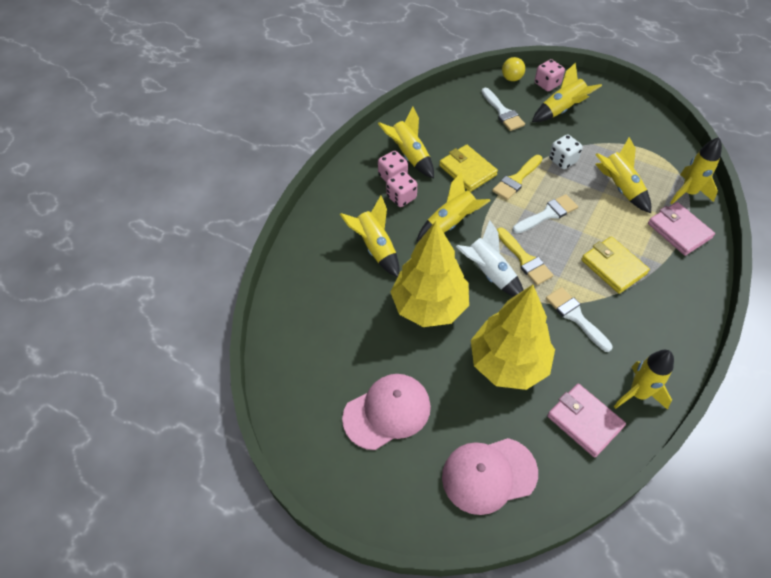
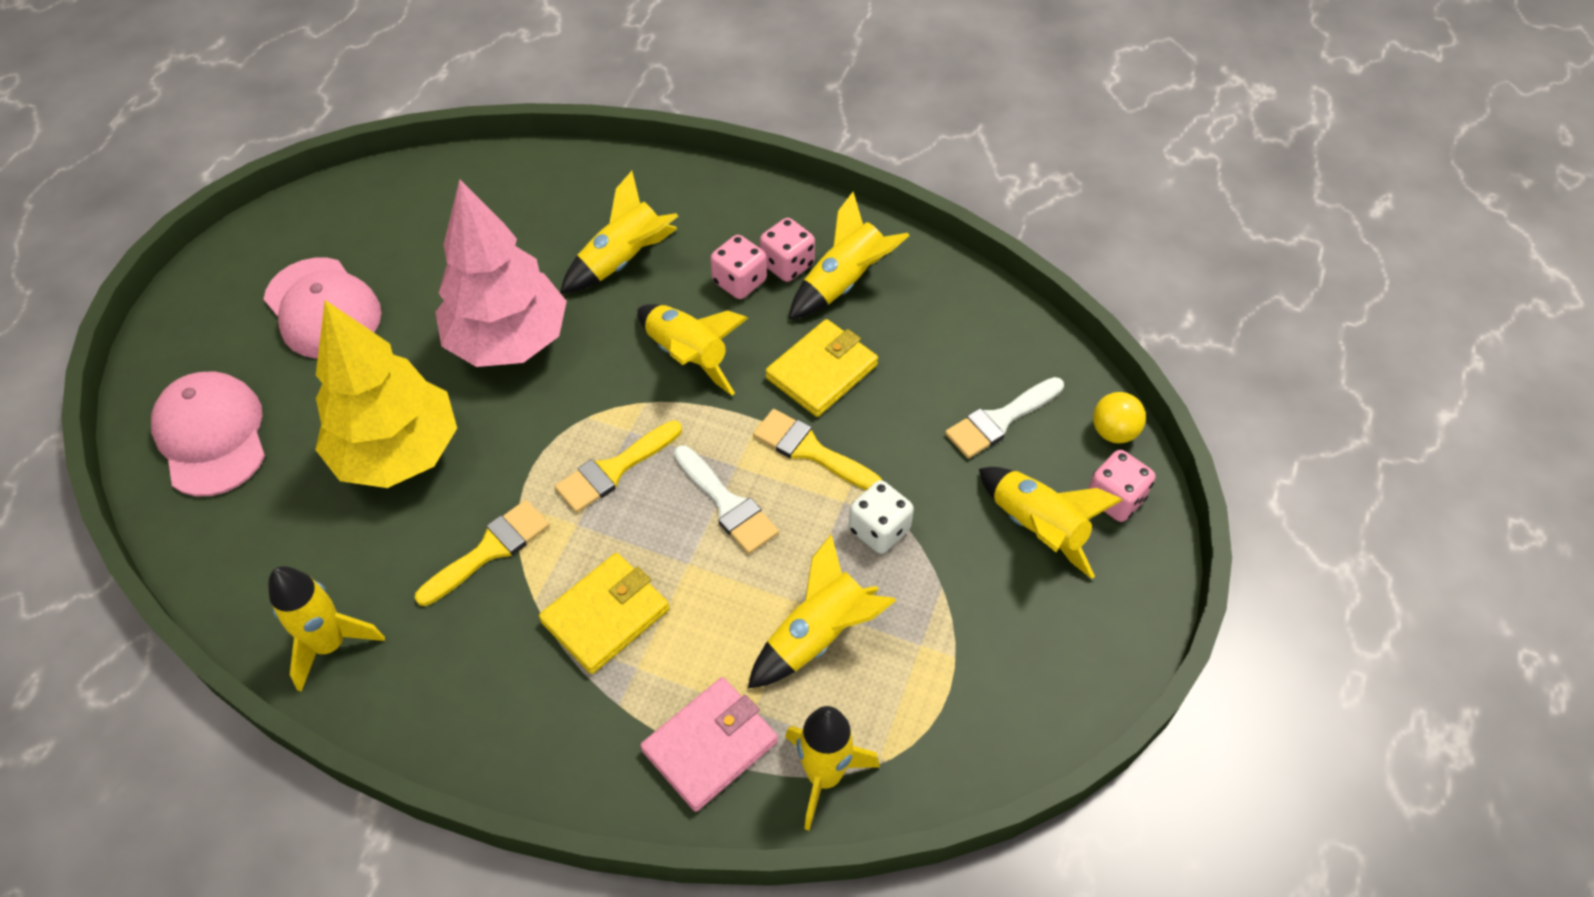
camera: 80 degrees right, 0 degrees up
(429, 306) = (508, 341): yellow tree -> pink tree
(489, 273) = (579, 418): white rocket -> none
(575, 316) = (490, 550): white brush -> yellow brush
(584, 421) = (286, 561): pink wallet -> none

